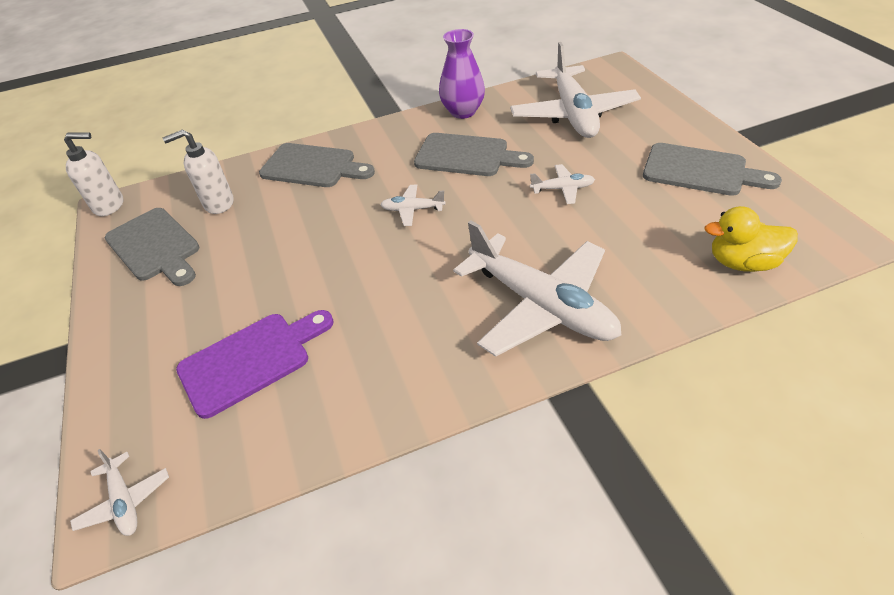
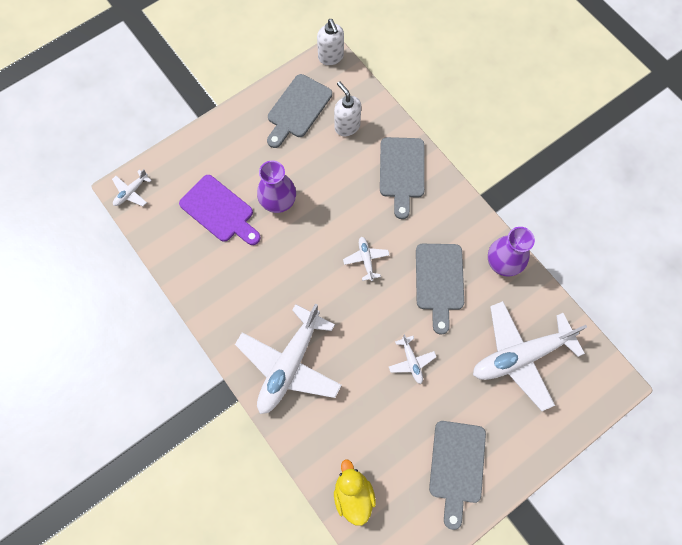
camera: 70 degrees right, 25 degrees up
(280, 285) = (278, 201): none -> purple vase

